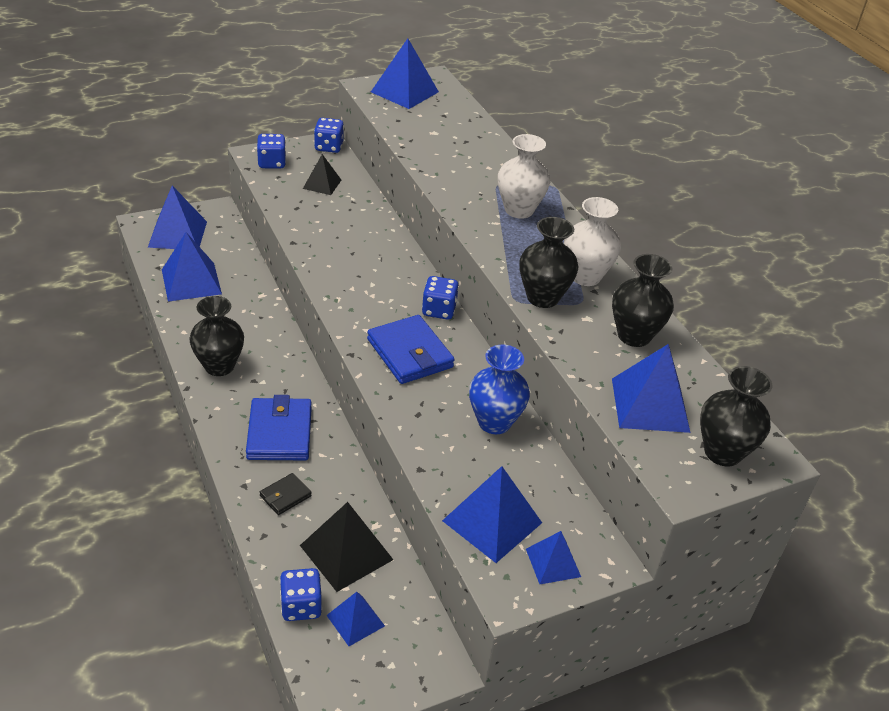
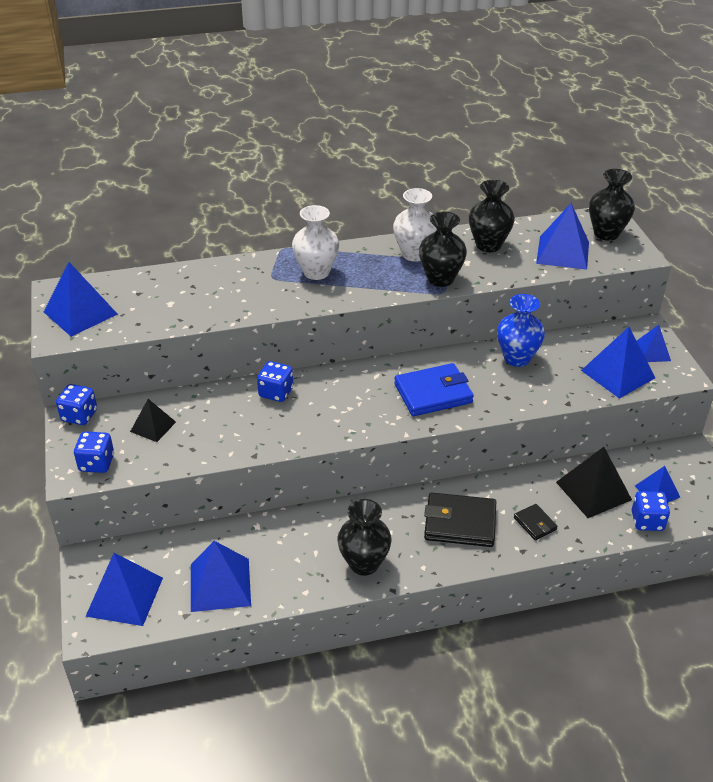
camera: 75 degrees left, 0 degrees up
(280, 433) = (460, 523): blue wallet -> black wallet
(439, 310) = (377, 369): blue dice -> blue dice (276, 392)

